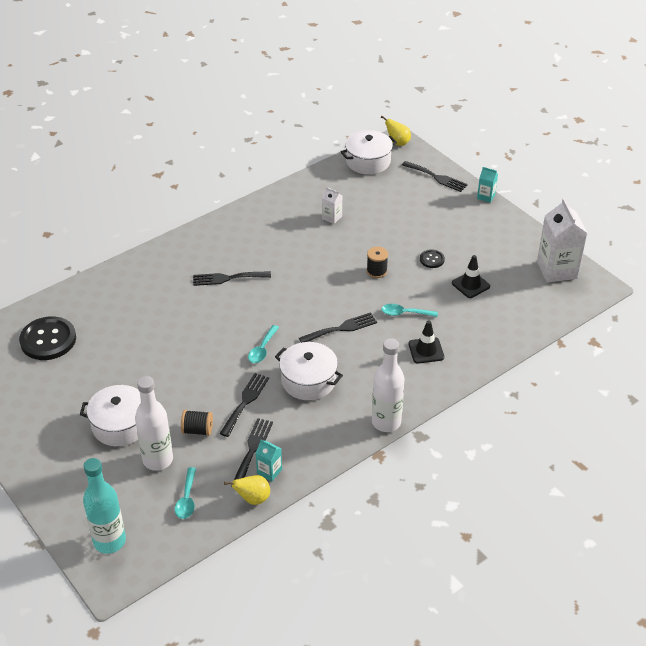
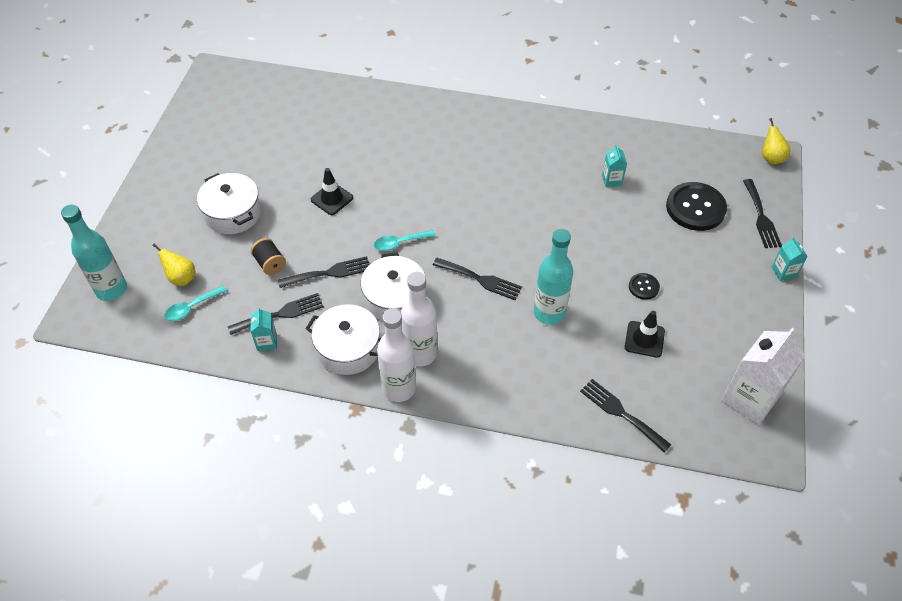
camera: 50 degrees right, 10 degrees up
(48, 340) = (280, 111): black button -> black button (695, 208)
(158, 460) = (217, 261): white bottle -> white bottle (420, 353)
(227, 278) = (458, 165): black fork -> black fork (621, 413)
(253, 499) = (227, 351): yellow pear -> yellow pear (181, 278)
(332, 217) = (611, 180): white carton -> turquoise carton
(368, 161) = (717, 155): white pot -> white pot (348, 348)
(376, 271) = (580, 256): black spool -> none
(404, 313) = (549, 313): turquoise spoon -> turquoise bottle
(426, 350) = (518, 360): black traffic cone -> black traffic cone (332, 199)

